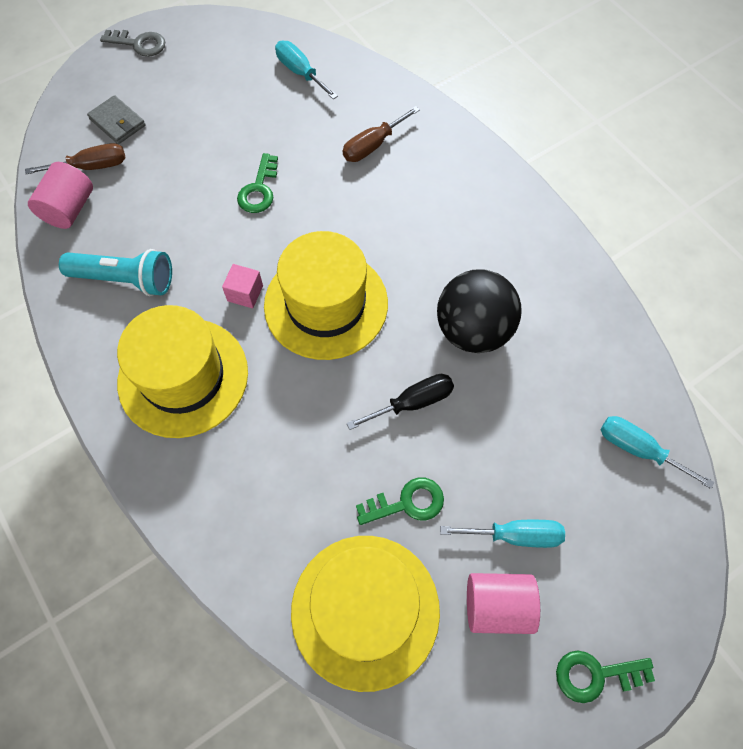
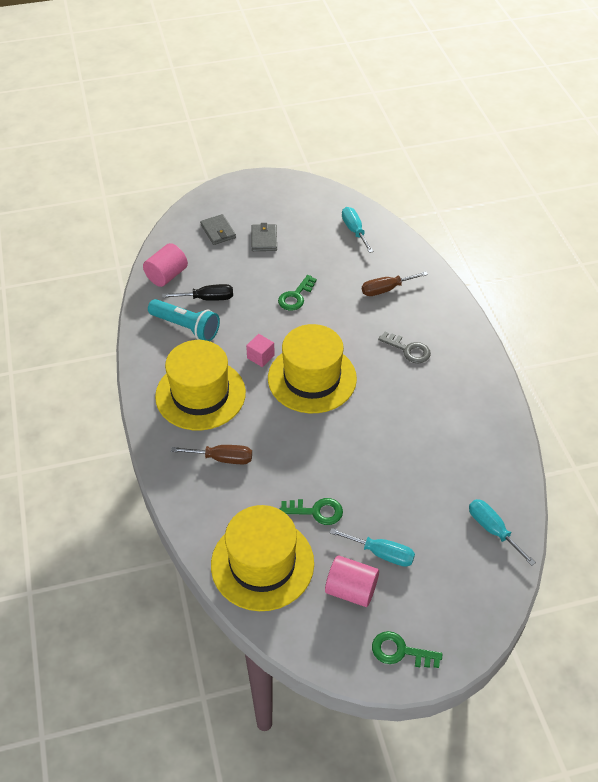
camera: 20 degrees right, 15 degrees down
(91, 167) = (191, 254): brown screwdriver -> brown screwdriver (222, 458)
(139, 44) = (251, 186): grey key -> grey key (408, 350)
(185, 117) = (264, 239): none -> grey wallet
(413, 402) = (346, 454): black screwdriver -> black screwdriver (207, 298)
(473, 330) = (407, 423): black ball -> none

